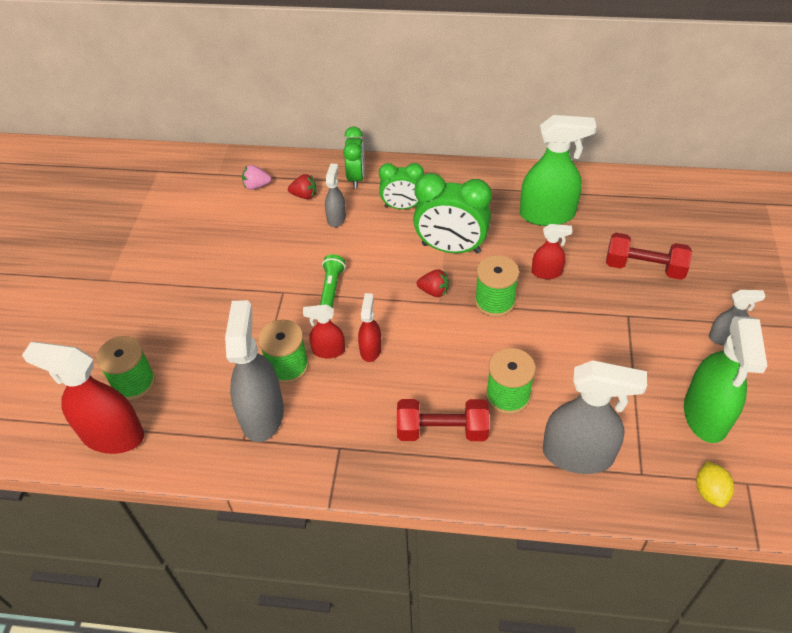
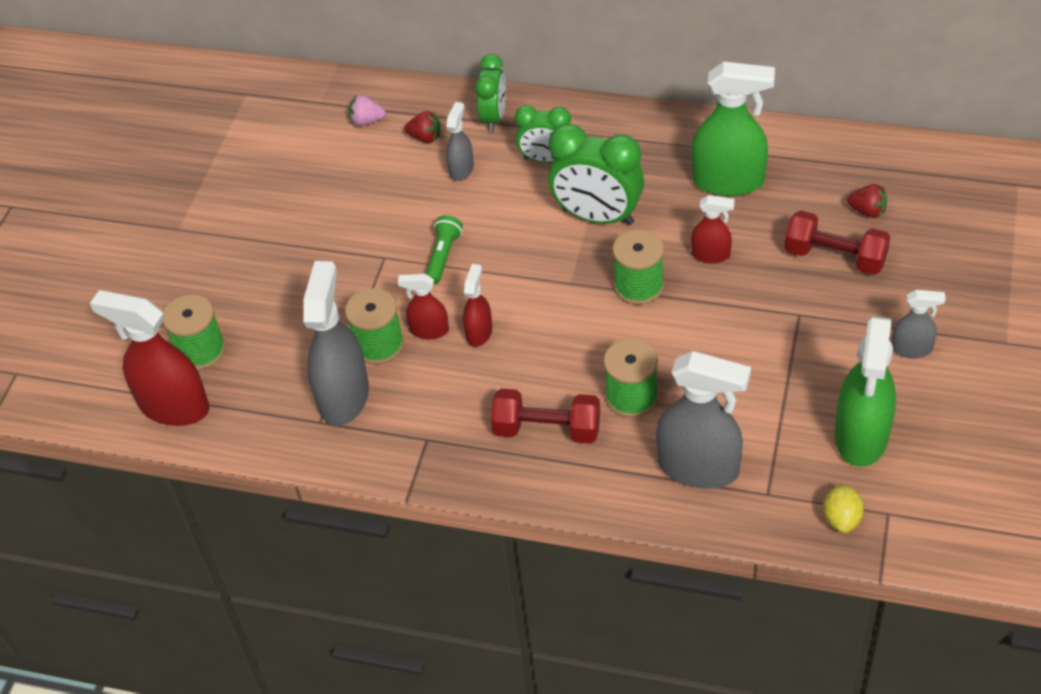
camera: 10 degrees right, 0 degrees up
(434, 291) = (567, 269): red strawberry -> red strawberry (867, 211)

